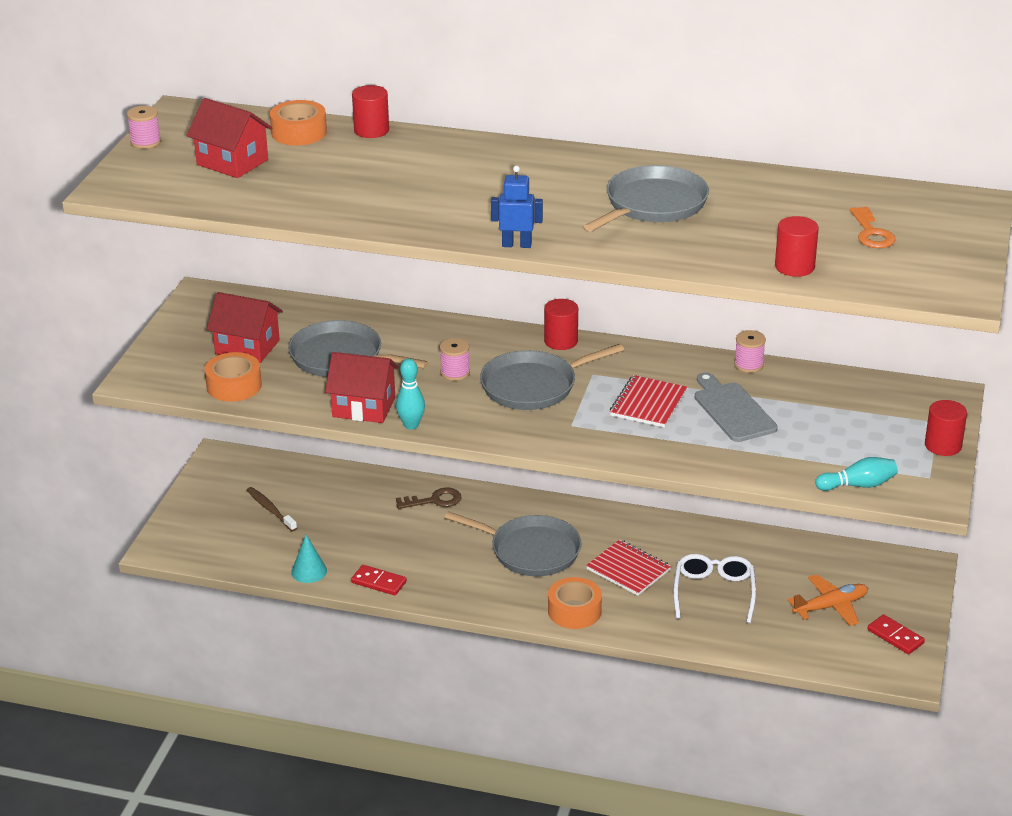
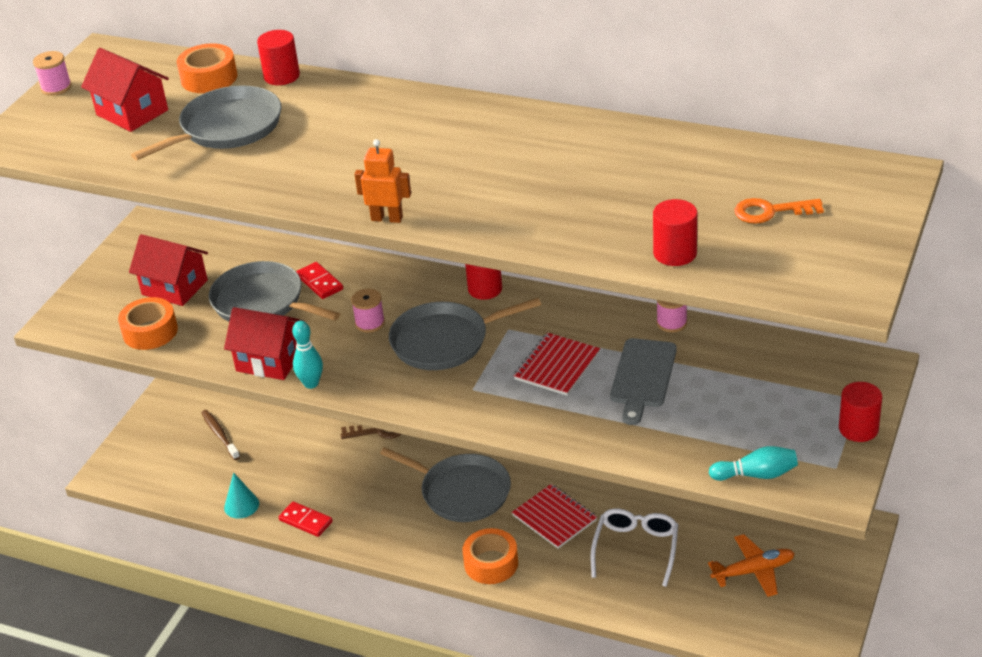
camera: 10 degrees right, 5 degrees up
(516, 245) = (387, 218): blue robot -> orange robot
(652, 205) = (543, 171): grey pan -> grey pan (227, 128)
(732, 410) = (642, 377): grey cutting board -> grey cutting board turned 150 degrees counterclockwise
(871, 233) = (770, 211): orange key -> orange key turned 90 degrees clockwise
(895, 636) = (815, 610): red domino -> red domino (320, 282)

